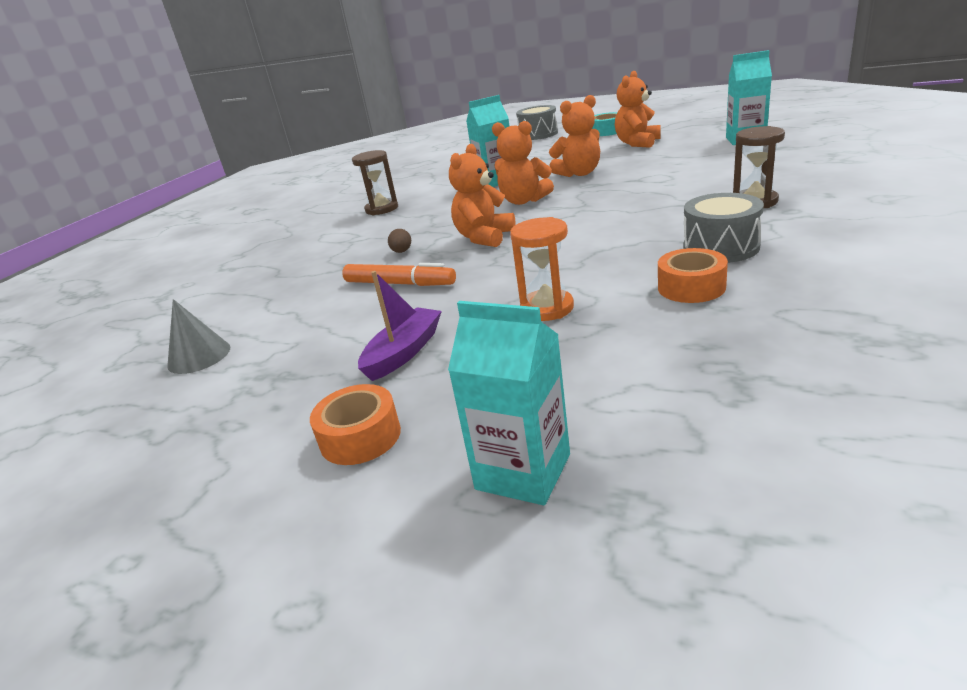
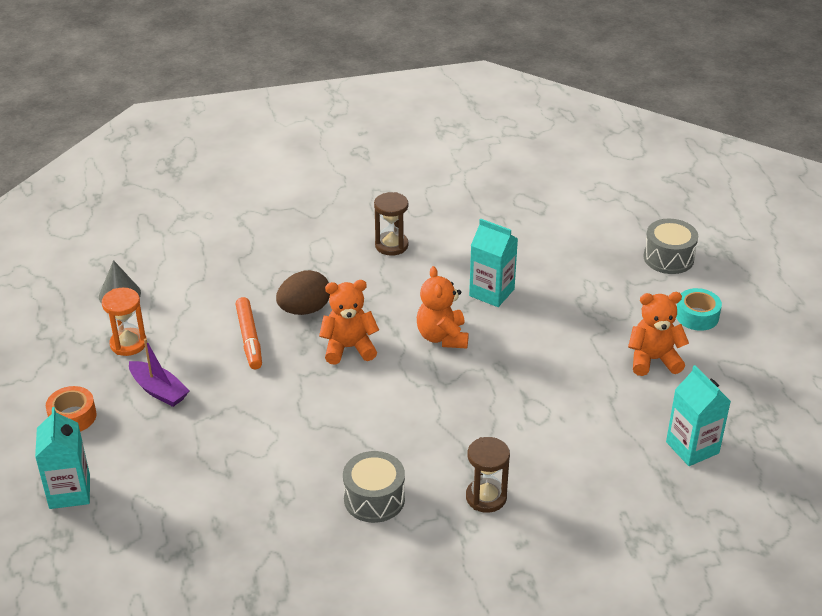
camera: 50 degrees right, 10 degrees up
(401, 252) = (304, 309): brown egg -> brown egg, size x2.12
(404, 352) = (159, 390): purple boat -> purple boat turned 45 degrees clockwise
(547, 308) = (239, 435): orange hourglass -> orange hourglass (128, 344)
(579, 173) = (533, 348): orange teddy bear -> none
(691, 287) = (297, 500): orange tape -> none

